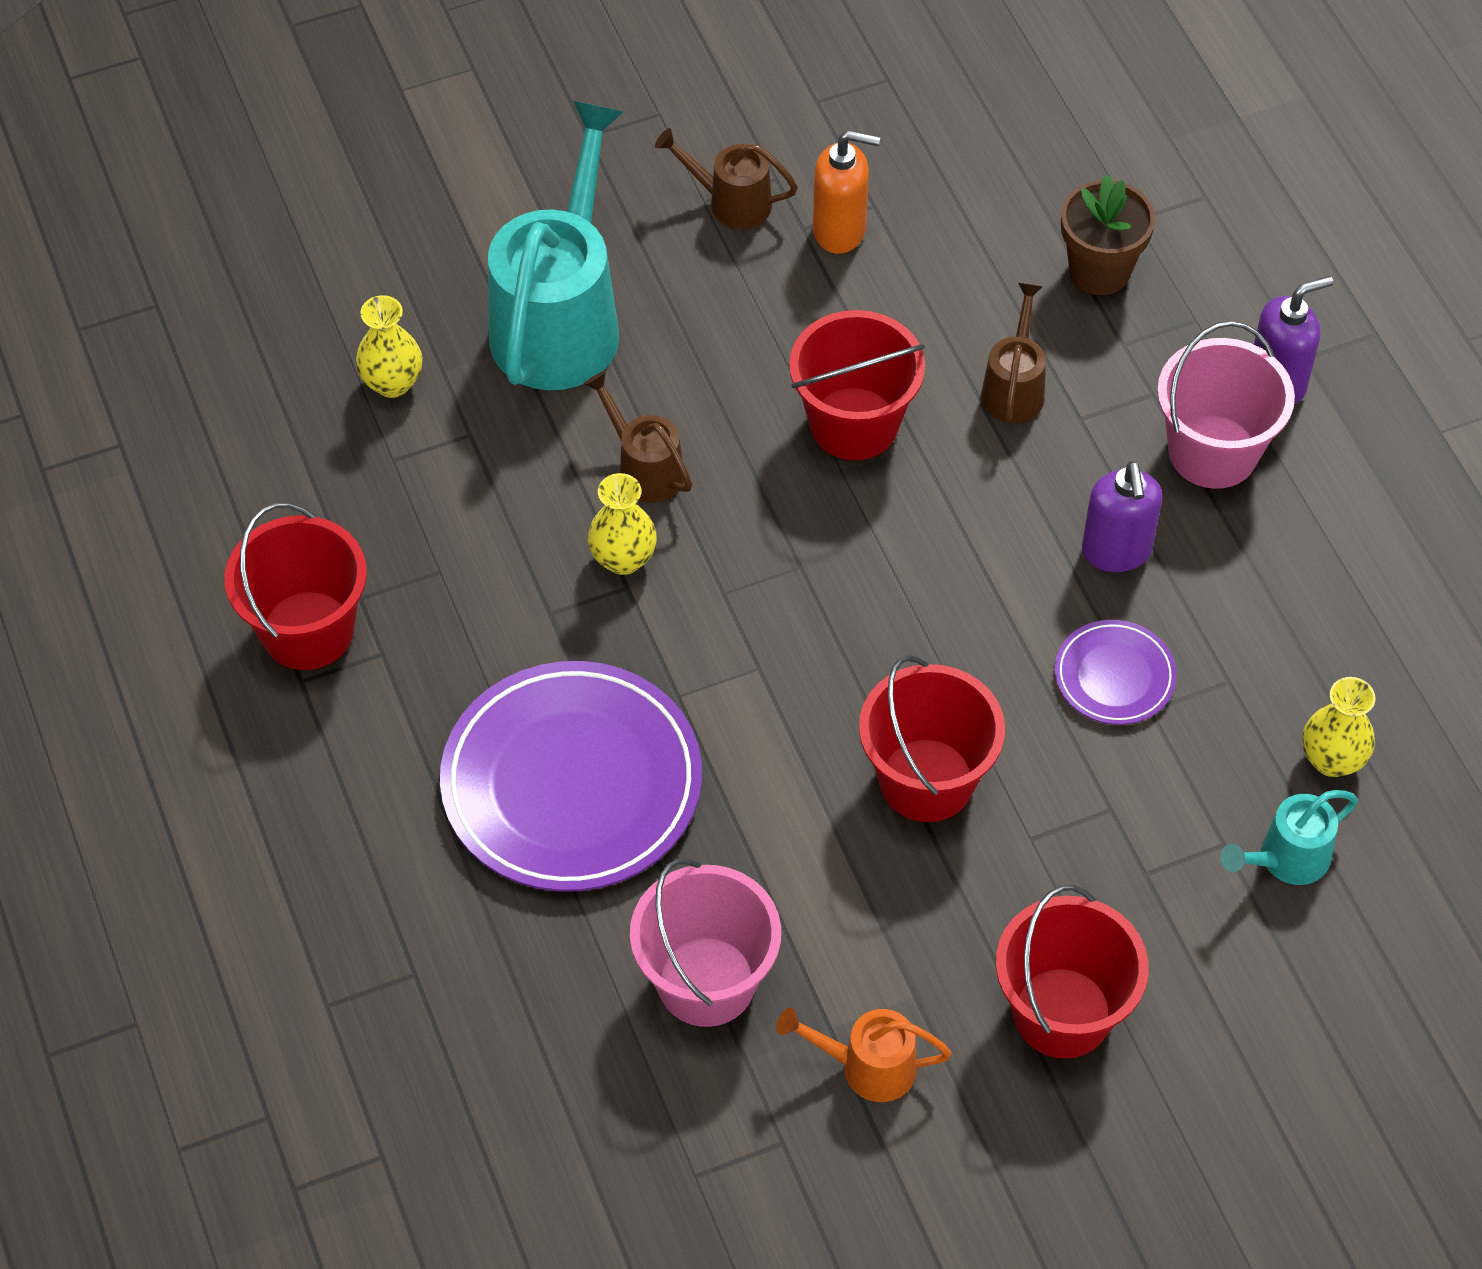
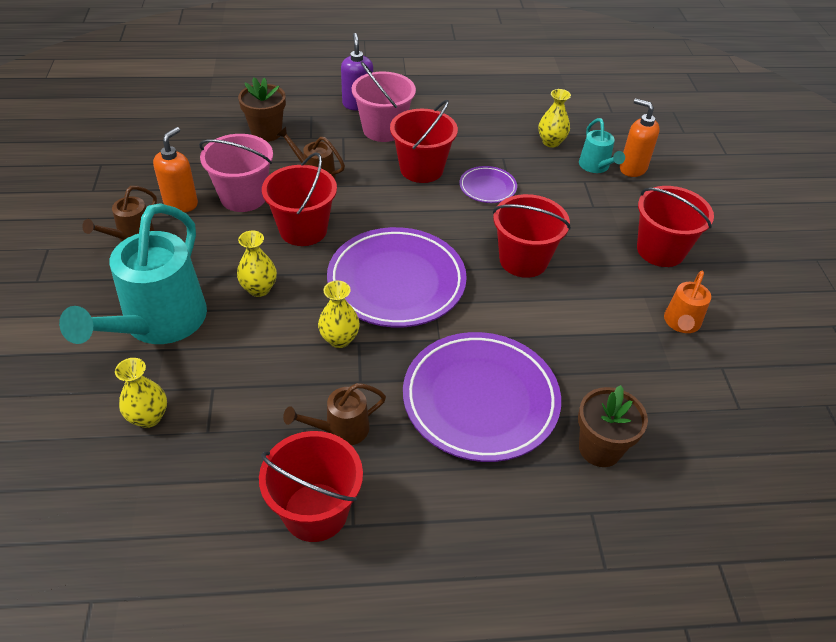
camera: 75 degrees left, 10 degrees down
(534, 969) = (600, 448): none -> brown flower pot
(561, 318) = (158, 324): turquoise watering can -> turquoise watering can turned 105 degrees counterclockwise
(644, 468) = (284, 315): brown watering can -> brown watering can (340, 429)
(687, 415) = (259, 289): none -> yellow vase
(706, 981) = (622, 373): pink bucket -> pink bucket (243, 197)
(784, 599) = (396, 282): none -> purple plate
(1116, 551) = (421, 169): purple soap dispenser -> red bucket
(1316, 931) = (632, 168): none -> orange soap dispenser

